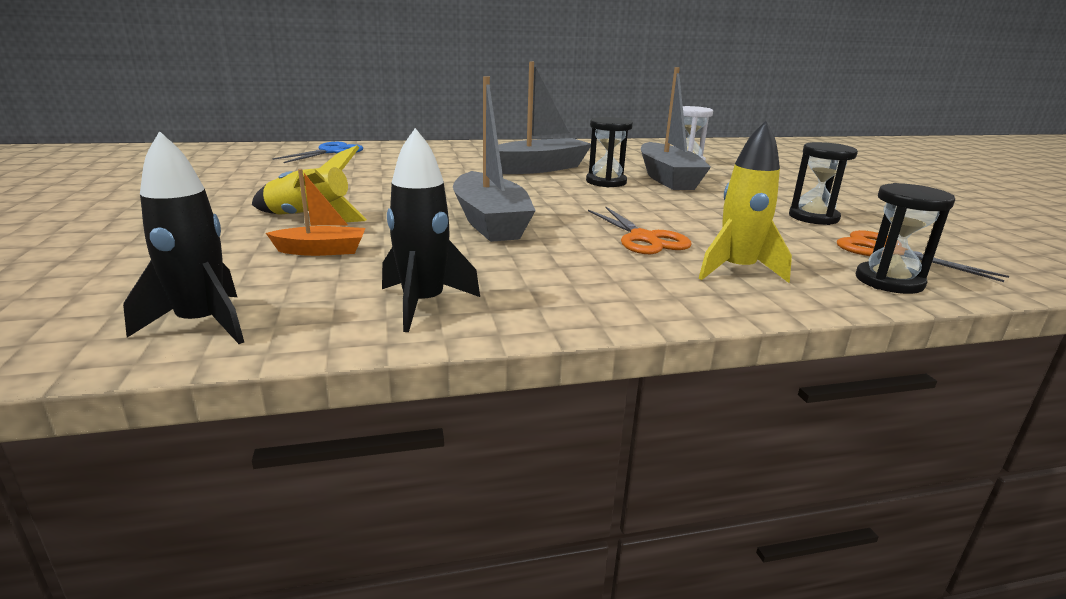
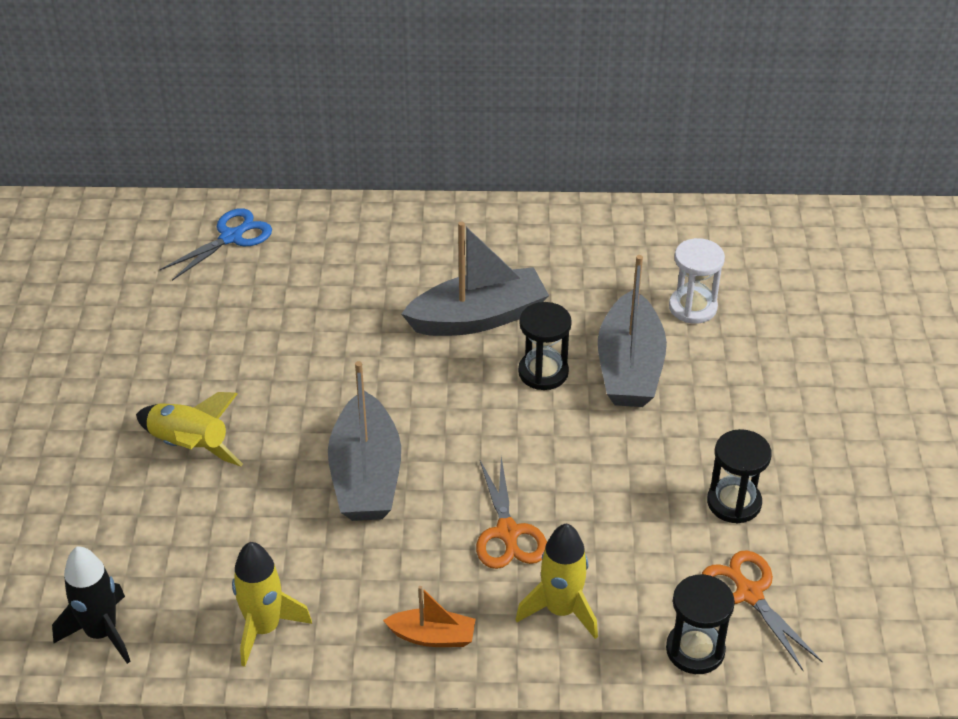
camera: 15 degrees right, 20 degrees up
(322, 251) = (195, 522): orange boat -> orange boat (432, 636)
(423, 304) = (264, 628): black rocket -> yellow rocket

